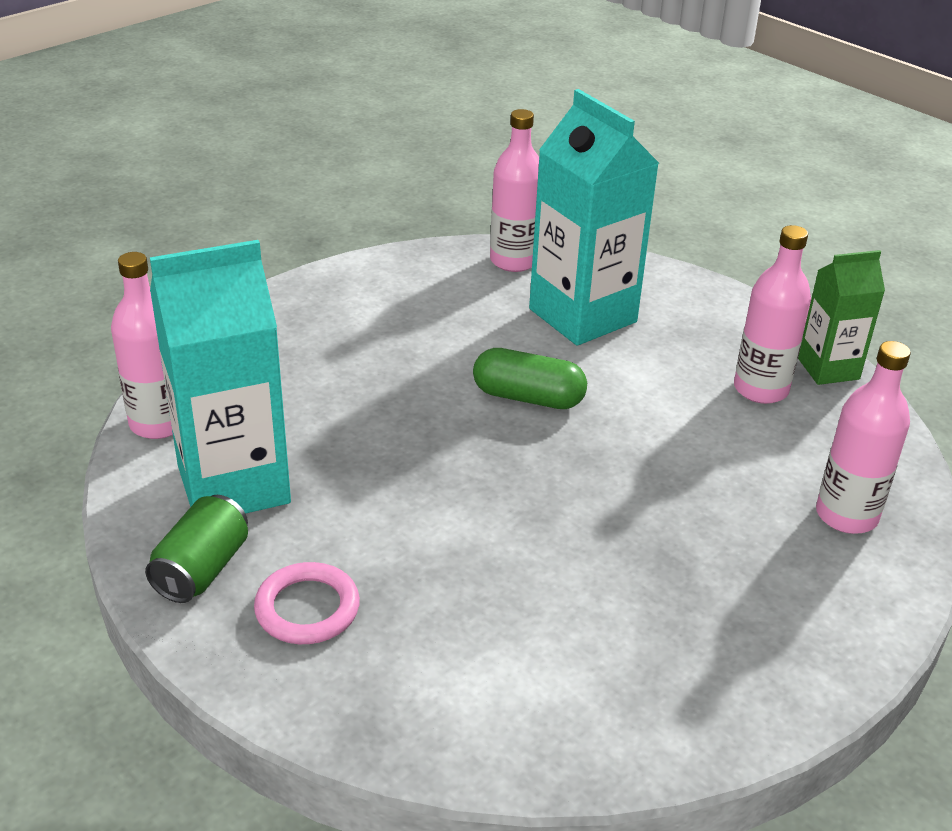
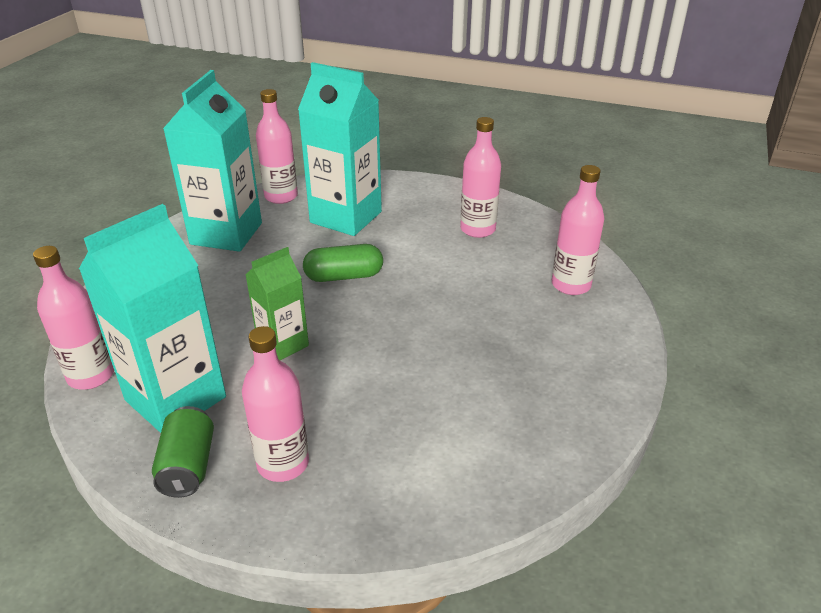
camera: 25 degrees left, 0 degrees up
(307, 608) = (283, 463): pink ring -> pink bottle
(413, 292) = (226, 233): none -> turquoise carton
(828, 369) = (506, 207): green carton -> green carton (283, 344)

